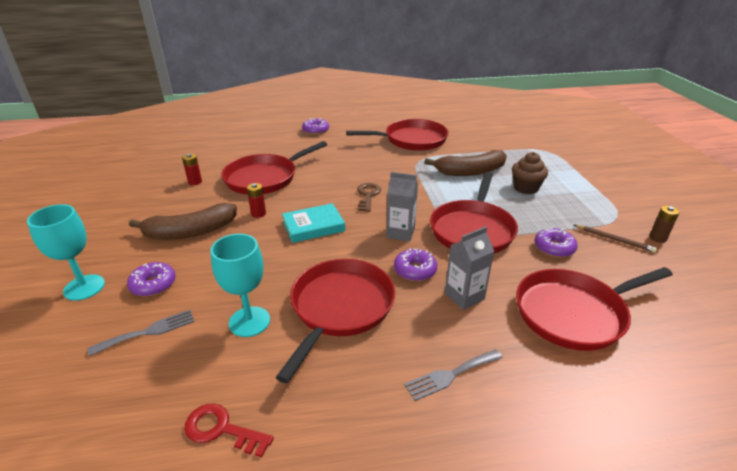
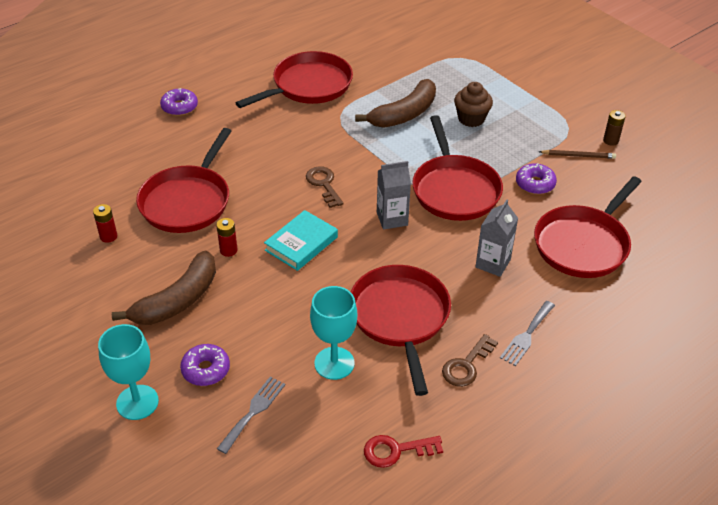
camera: 30 degrees left, 10 degrees up
(364, 377) = (466, 365): none -> brown key
(415, 270) = (435, 254): purple donut -> none

